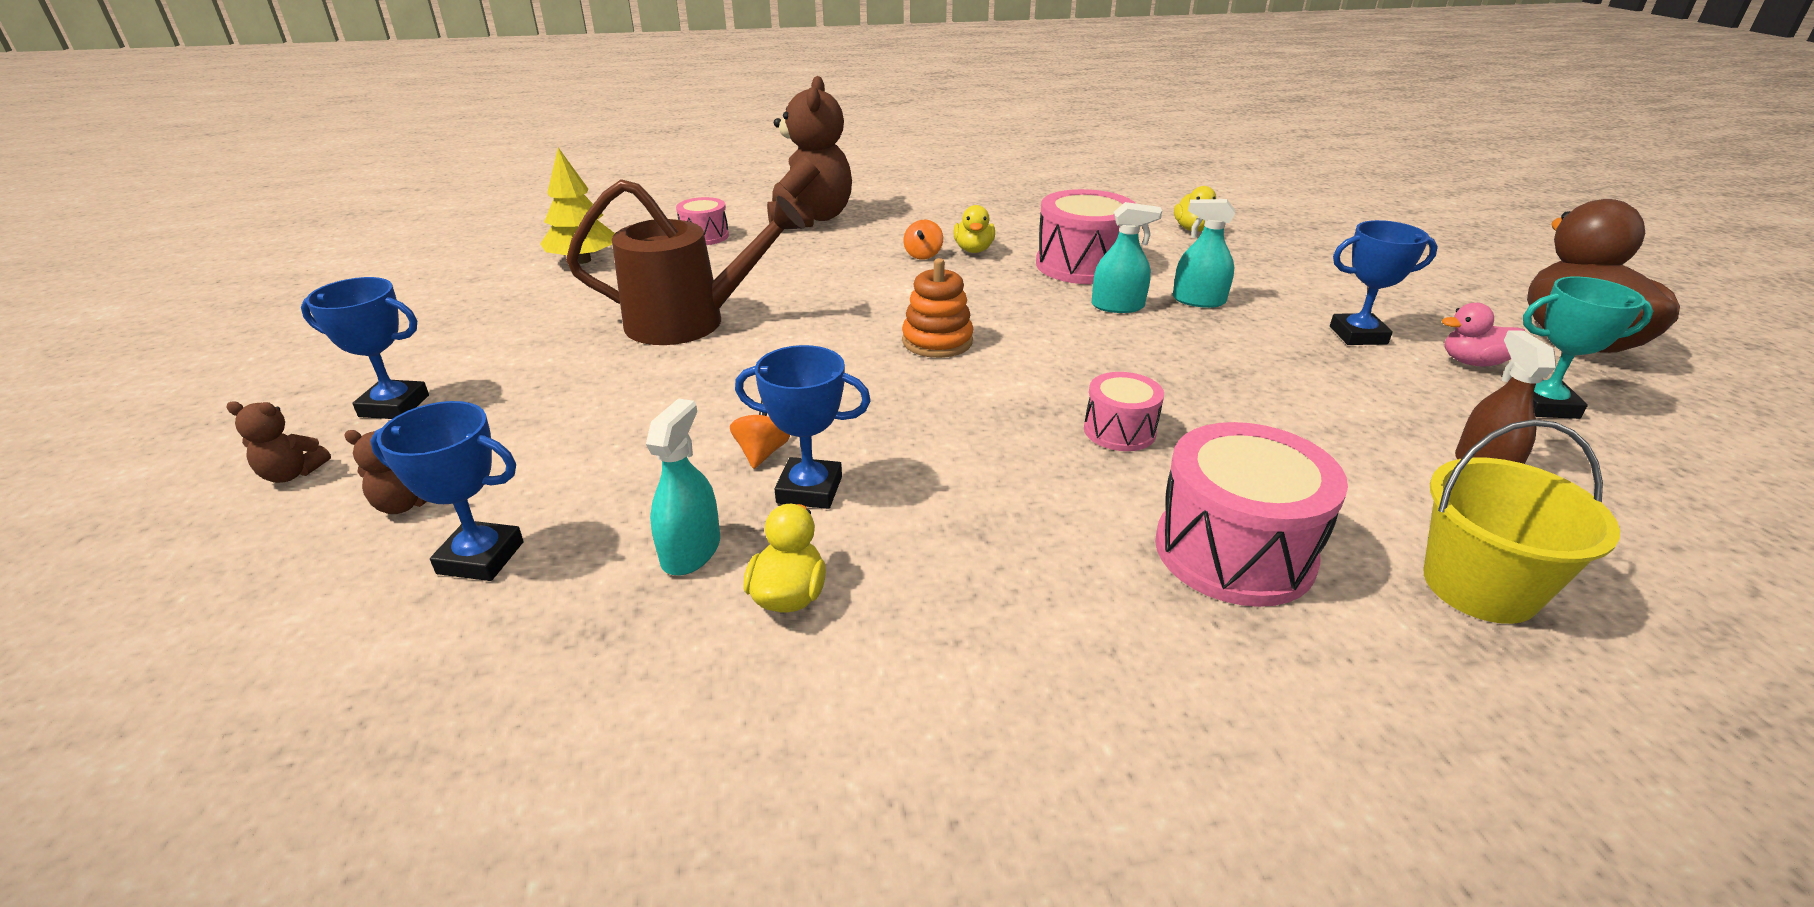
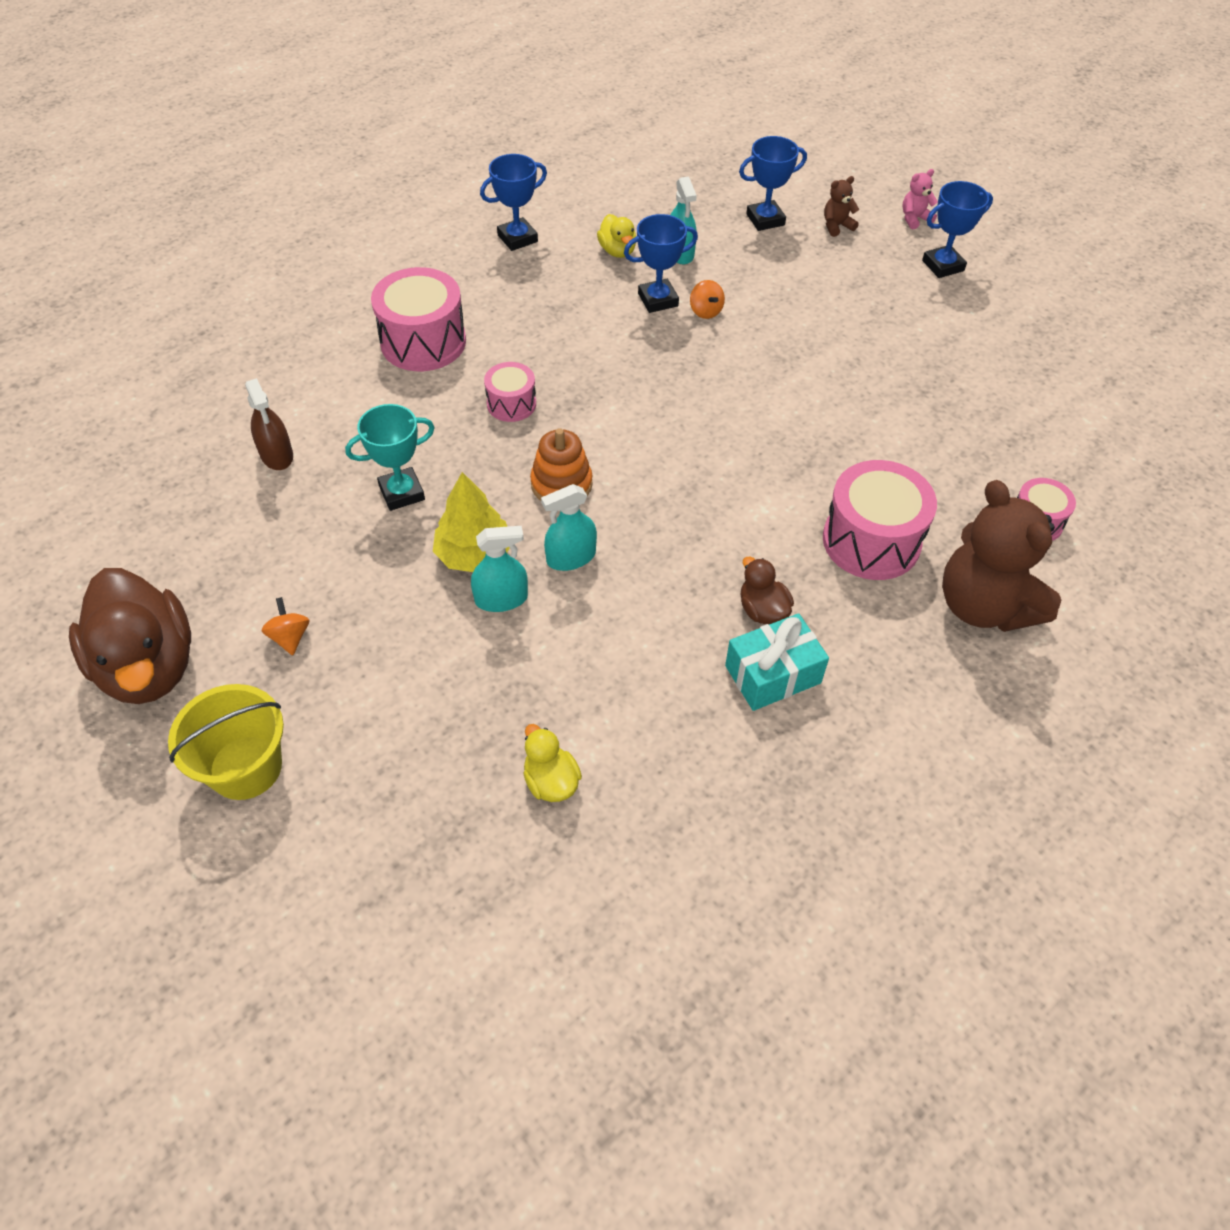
camera: 150 degrees right, 20 degrees up
(292, 474) = (914, 219): brown teddy bear -> pink teddy bear
(583, 260) = (1074, 437): yellow tree -> yellow tree (474, 554)
(691, 322) = (881, 397): brown watering can -> none
(923, 255) = (801, 576): orange spinning top -> orange spinning top (290, 637)
(937, 341) = (686, 447): orange stacking toy -> orange stacking toy (561, 484)
(973, 250) = (762, 610): yellow duck -> brown duck
(997, 229) = (773, 674): none -> turquoise gift
(1081, 265) = (638, 624): pink drum -> pink drum (871, 541)
(1358, 335) = (350, 594): blue trophy -> blue trophy (517, 238)
(1472, 362) = (254, 588): pink duck -> none
(1479, 586) = (298, 364): yellow bucket -> yellow bucket (245, 767)
(1543, 405) = (213, 544): turquoise trophy -> turquoise trophy (401, 492)

